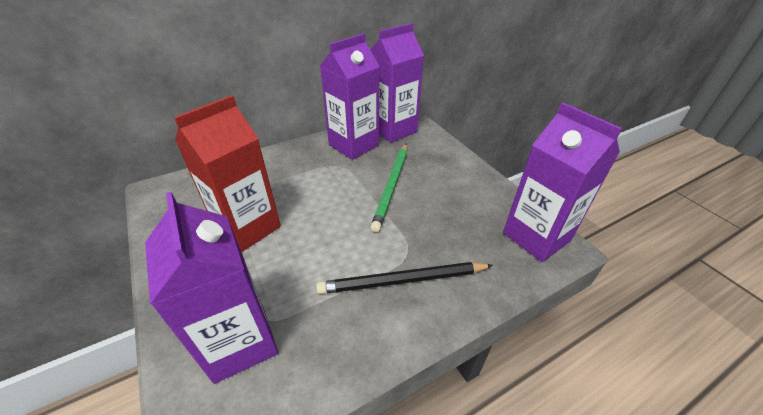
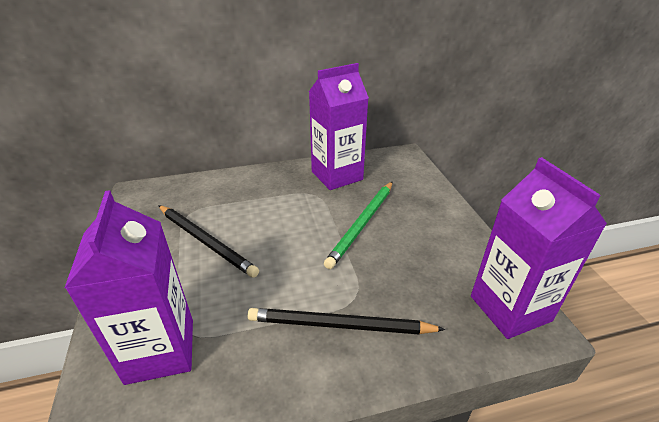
camera: 15 degrees right, 5 degrees down
(248, 228) = (206, 241): red carton -> black pencil
(393, 130) = (384, 165): purple carton -> none

